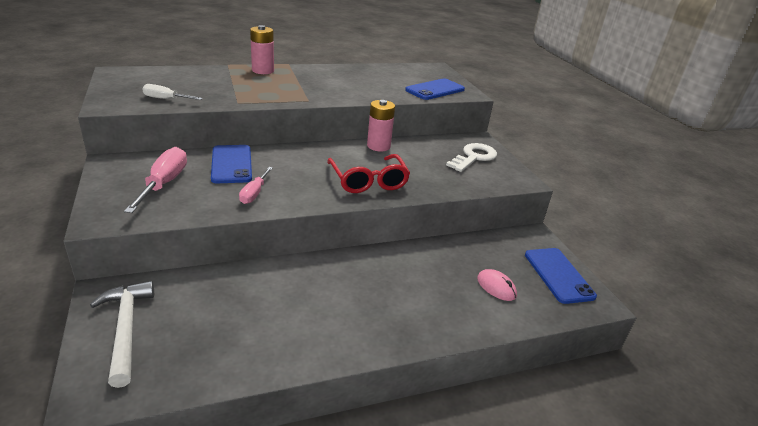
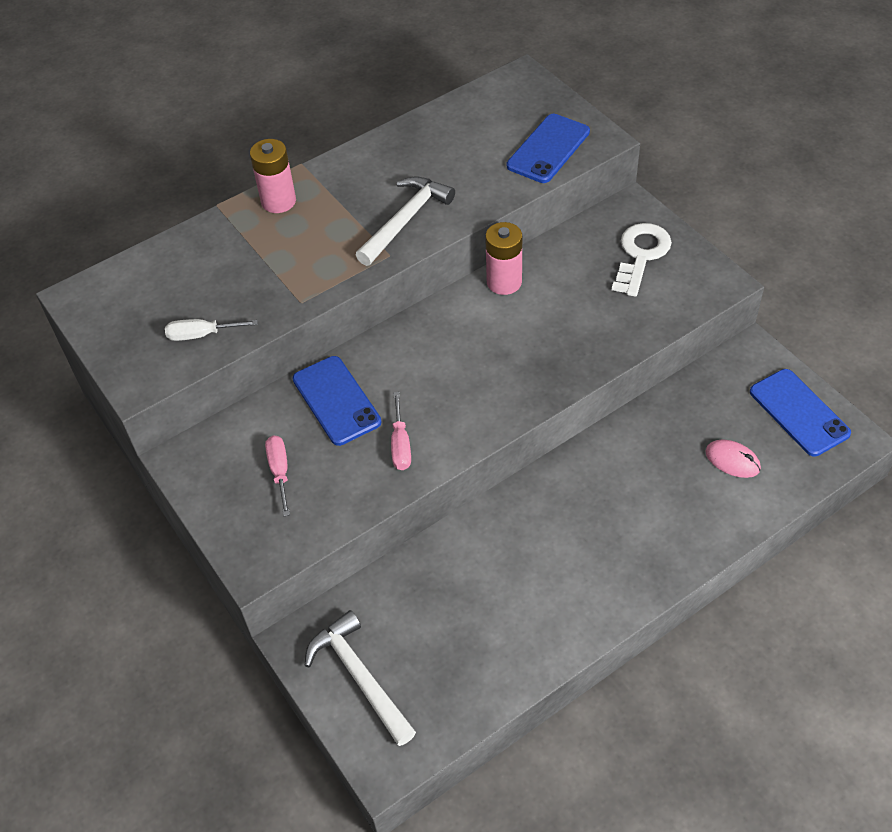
camera: 10 degrees left, 20 degrees up
(164, 184) = (280, 472): pink screwdriver -> pink screwdriver, size x0.61
(329, 92) = (406, 220): none -> white hammer
(368, 181) = (526, 363): red glasses -> none

